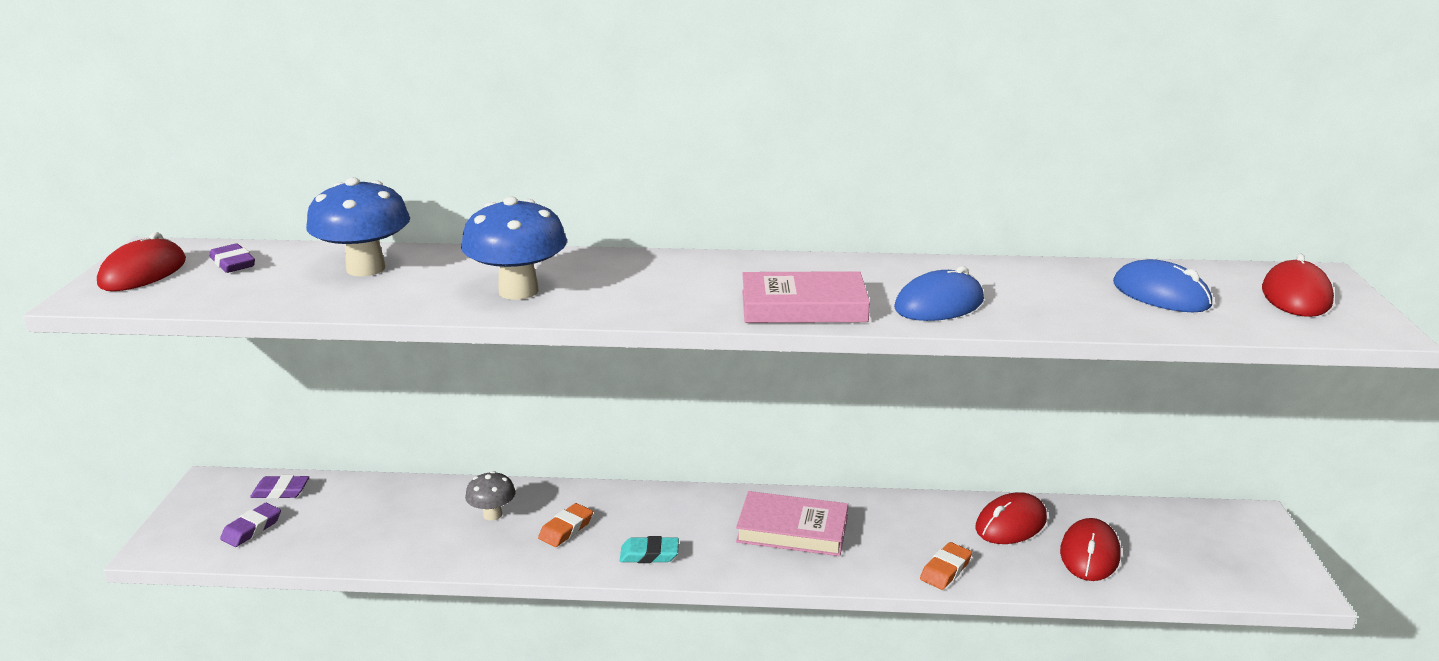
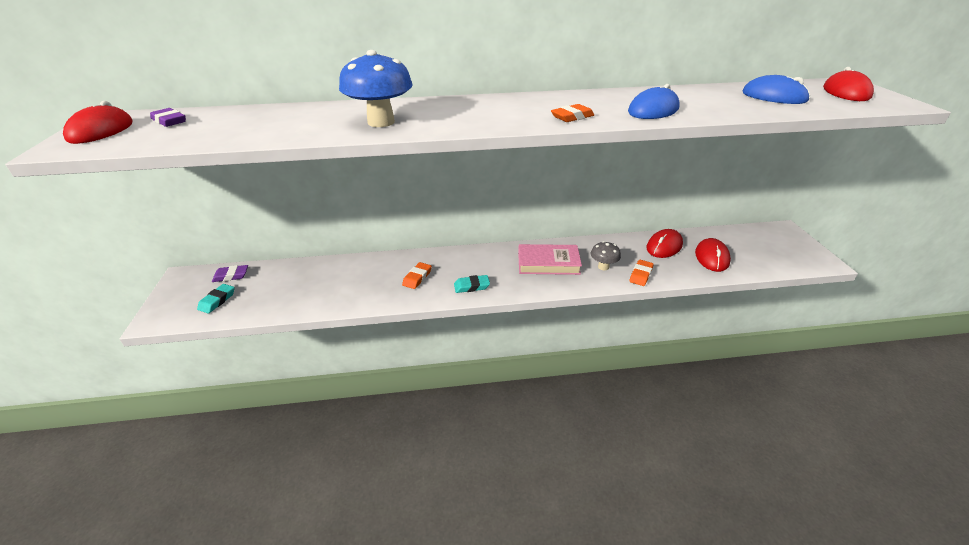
camera: 10 degrees left, 10 degrees up
(252, 529) = (217, 301): purple eraser -> turquoise eraser
(366, 268) = (268, 117): blue mushroom -> none
(492, 514) = (370, 274): grey mushroom -> grey mushroom (603, 267)
(803, 306) = (572, 117): pink book -> orange eraser

